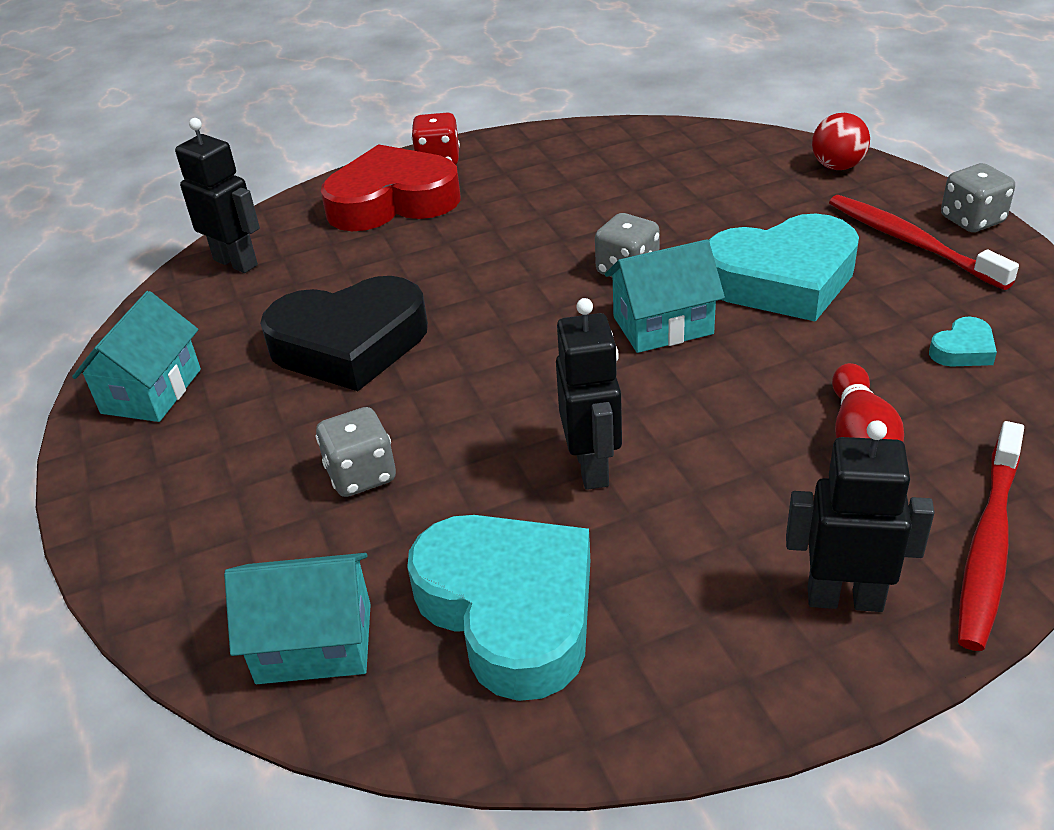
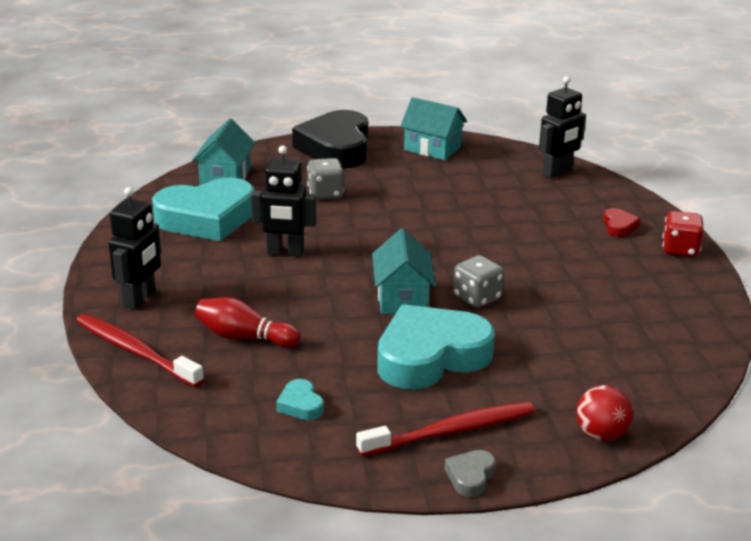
camera: 100 degrees right, 10 degrees down
(349, 344) = (444, 199): black heart -> black heart (336, 148)
(392, 201) = (619, 226): red heart -> red heart, size x0.41
(782, 279) = (430, 356): turquoise heart -> turquoise heart turned 60 degrees clockwise
(972, 220) = (470, 477): grey dice -> grey heart

